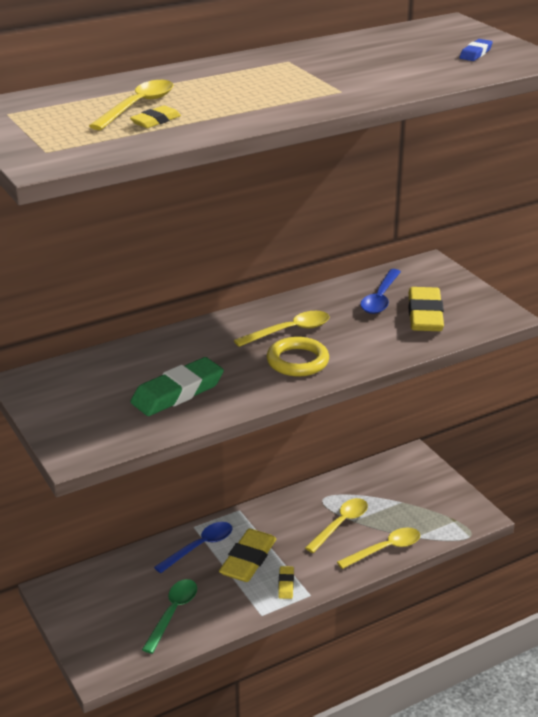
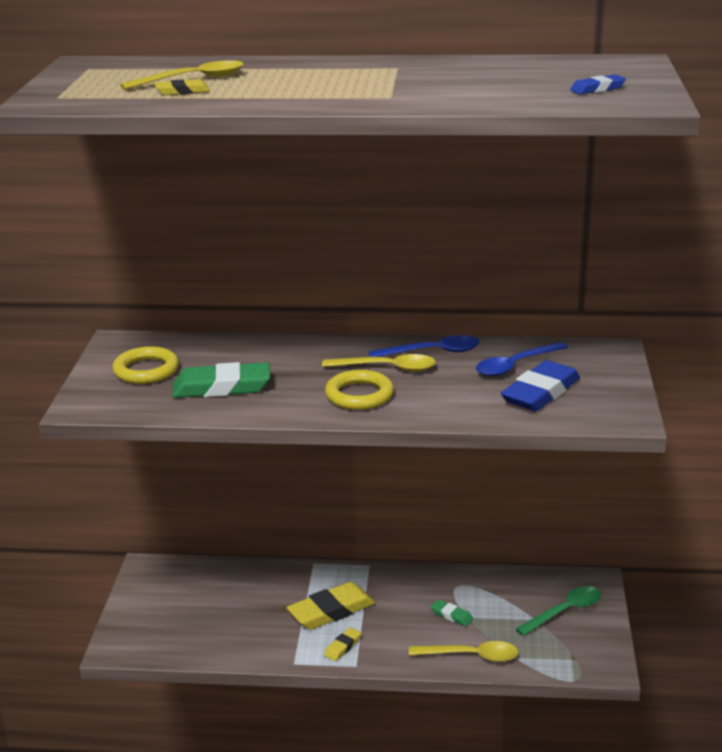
camera: 35 degrees right, 5 degrees down
(88, 399) = (146, 370): none -> yellow ring
(173, 613) = (221, 627): green spoon -> green spoon (565, 611)
(200, 547) = (301, 582): blue spoon -> blue spoon (433, 352)
(341, 524) = (451, 615): yellow spoon -> green eraser
(425, 315) = (541, 393): yellow eraser -> blue eraser

